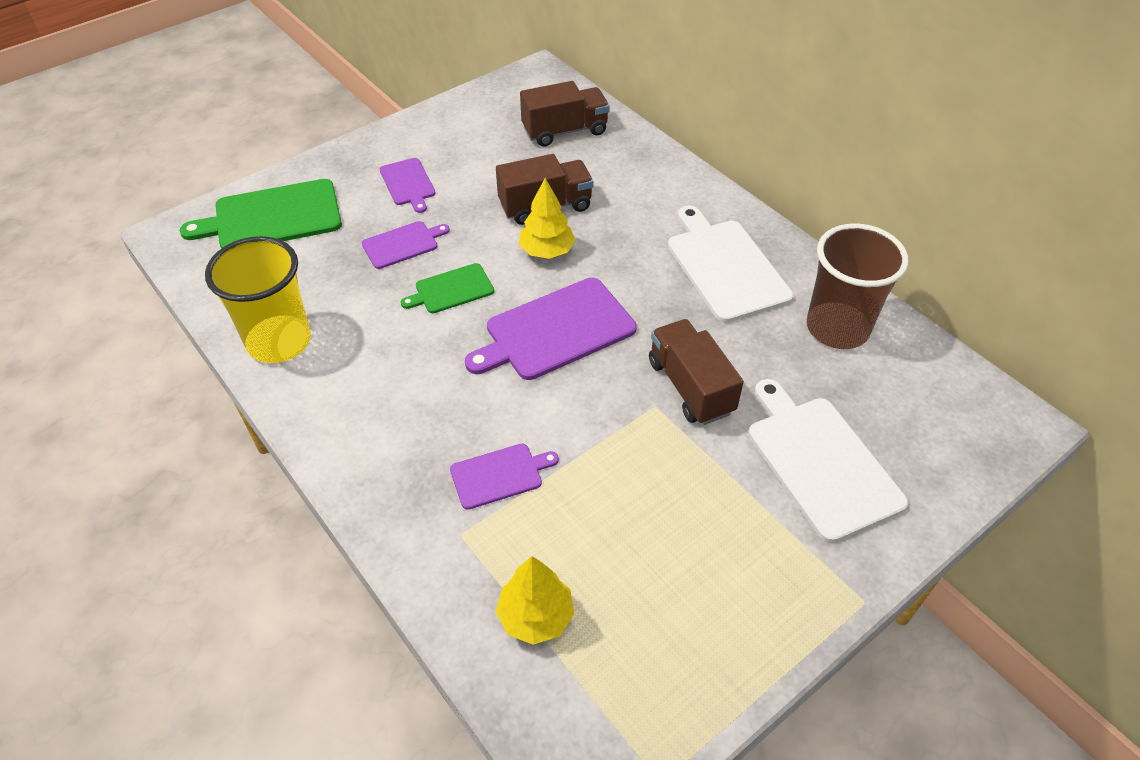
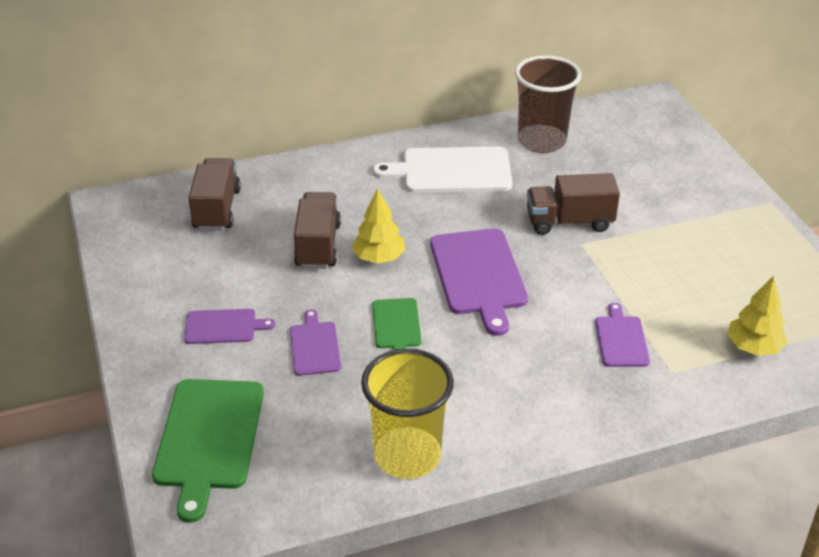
camera: 70 degrees left, 10 degrees down
(820, 462) = (658, 185): white cutting board -> none

